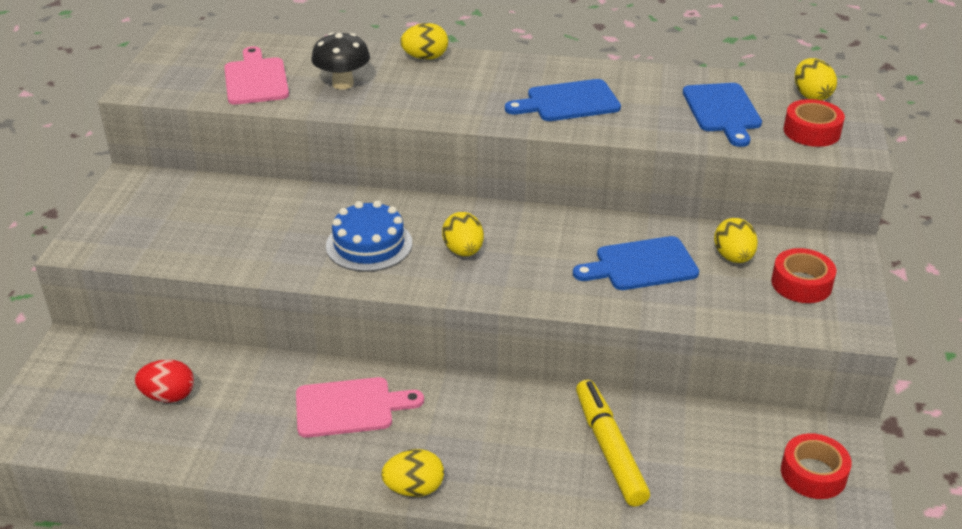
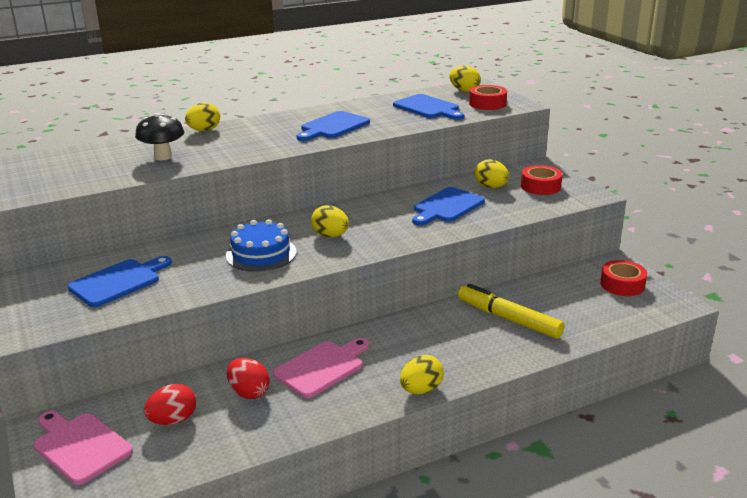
camera: 35 degrees left, 10 degrees down
(211, 221) = (118, 282): none -> blue cutting board
(256, 79) = (88, 171): pink cutting board -> pink cutting board (80, 446)
(257, 400) = (249, 392): none -> red egg

